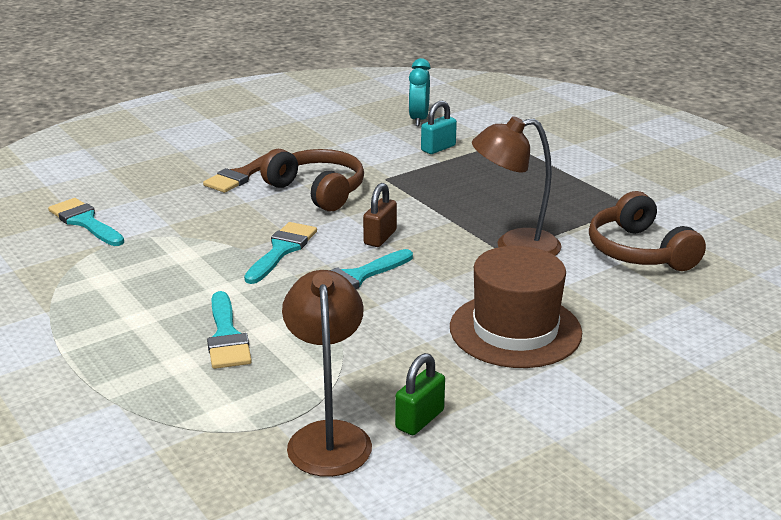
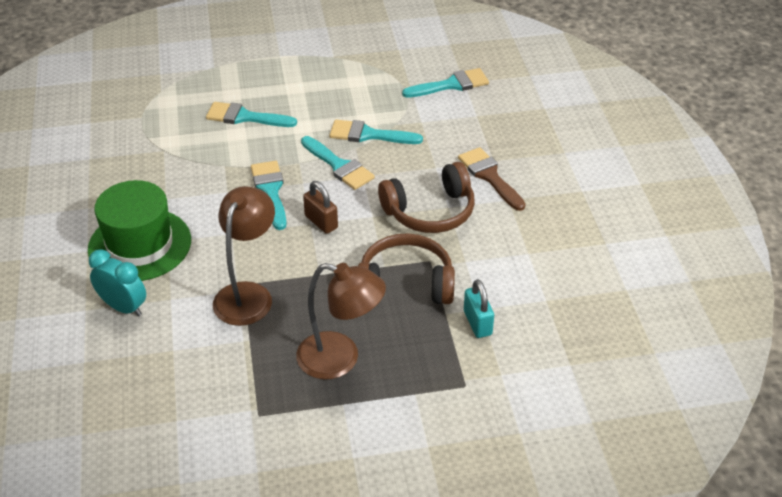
camera: 115 degrees right, 15 degrees up
(213, 247) = (368, 135): none -> turquoise brush
(328, 436) = (114, 131): brown lamp -> brown lamp (340, 359)
(419, 119) = (564, 336): turquoise clock -> turquoise clock (123, 307)
(420, 419) = (94, 169): green padlock -> none
(515, 330) = (140, 245): brown hat -> green hat
(639, 251) = (178, 372): brown headphones -> brown headphones (406, 283)

